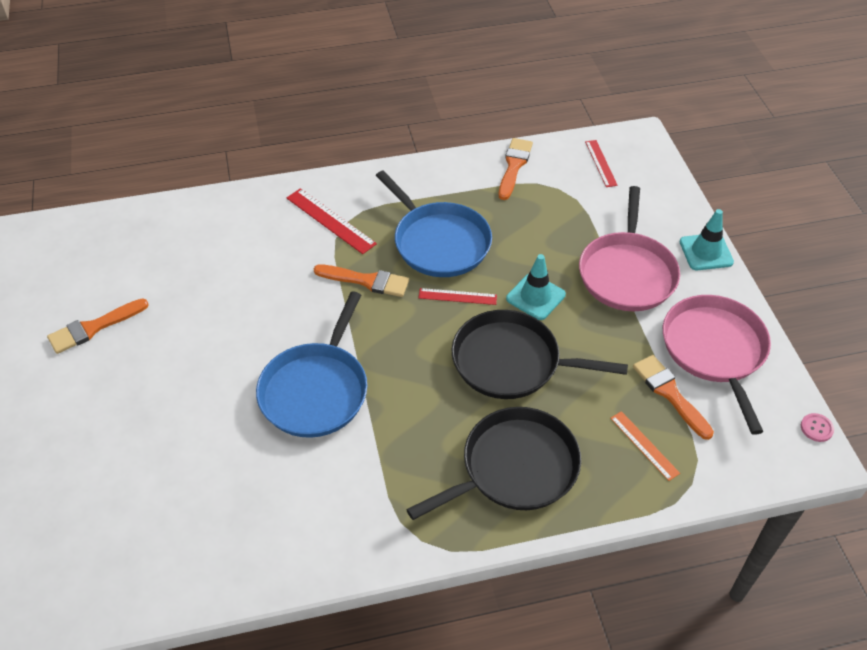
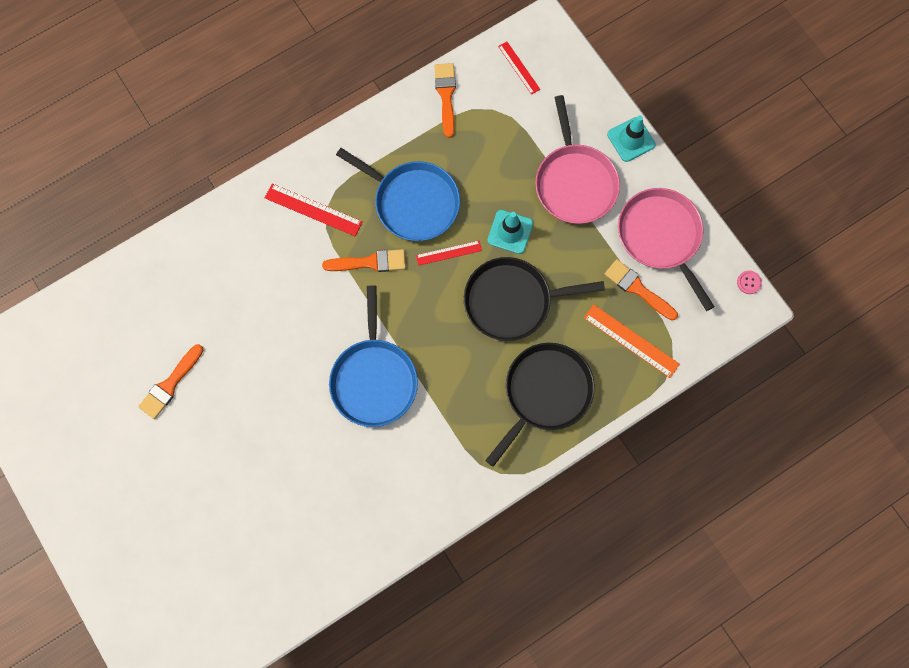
camera: 20 degrees left, 25 degrees up
(644, 445) = (631, 340): orange ruler -> orange ruler, size x1.56

